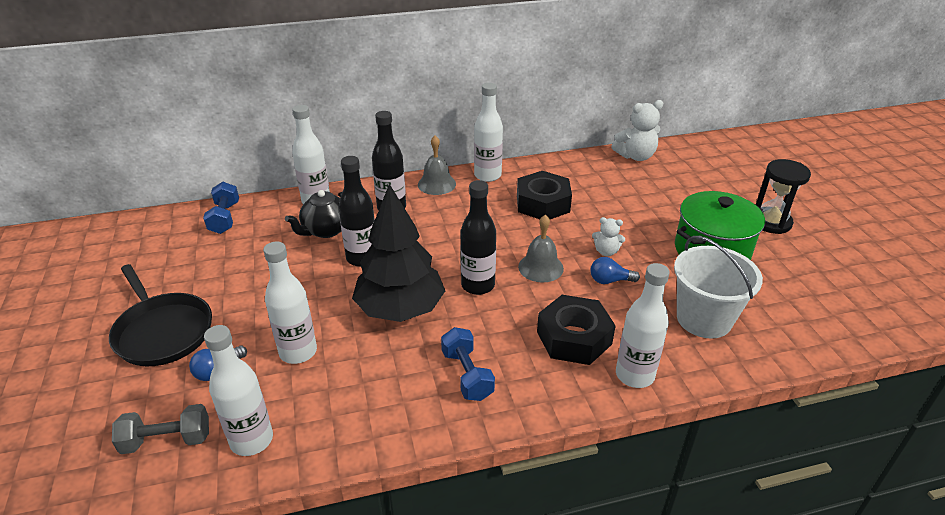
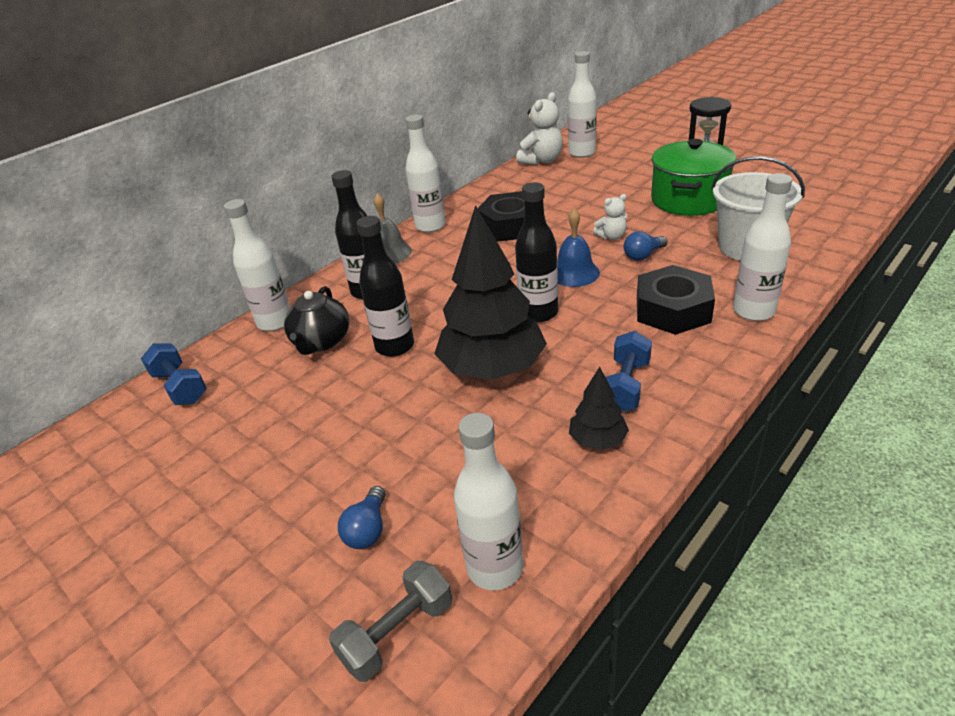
camera: 30 degrees left, 0 degrees up
(163, 331) = (245, 533): black pan -> none
(298, 352) = (437, 460): white bottle -> white bottle (582, 153)
(402, 401) = (597, 440): none -> black tree
(467, 375) = (625, 386): blue dumbbell -> blue dumbbell turned 75 degrees clockwise
(540, 267) = (574, 273): grey bell -> blue bell

